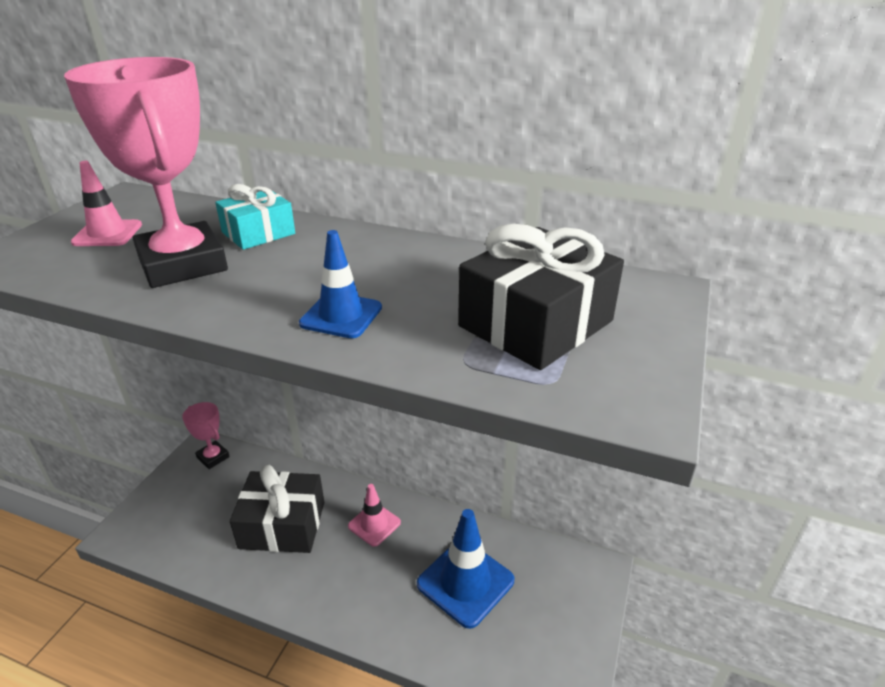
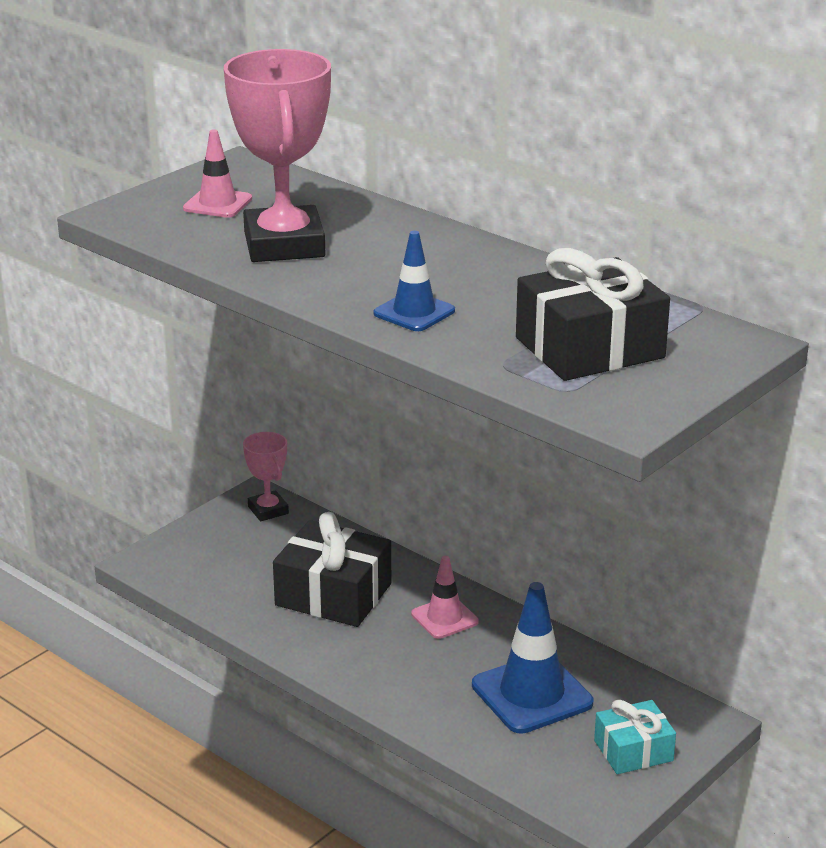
camera: 20 degrees right, 5 degrees down
(258, 233) = (366, 225): turquoise gift -> turquoise gift (633, 750)

